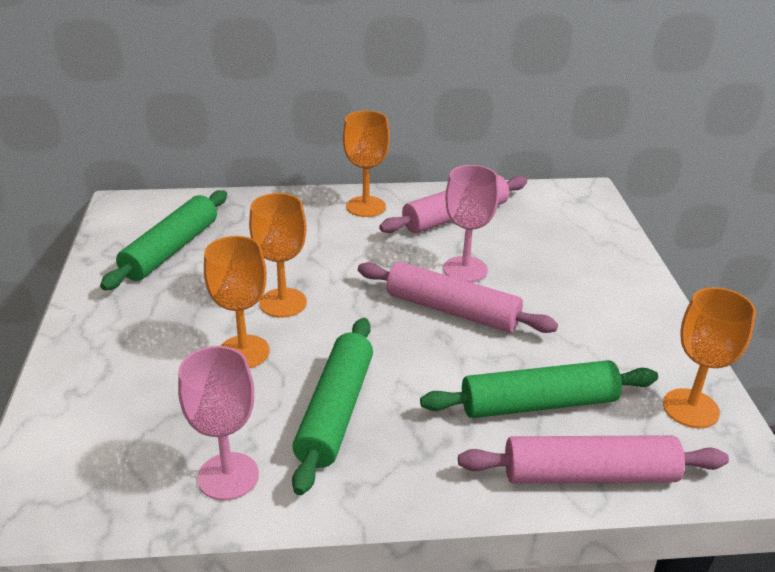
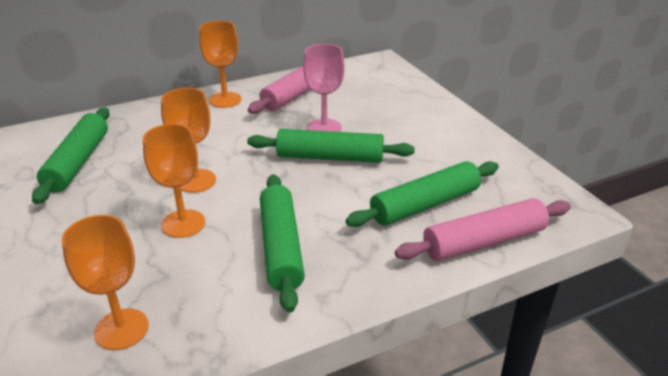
camera: 20 degrees left, 0 degrees up
(228, 476) = (220, 317): pink goblet -> none
(452, 310) = (330, 157): pink rolling pin -> green rolling pin
(690, 408) = (524, 182): orange goblet -> orange goblet (121, 329)

